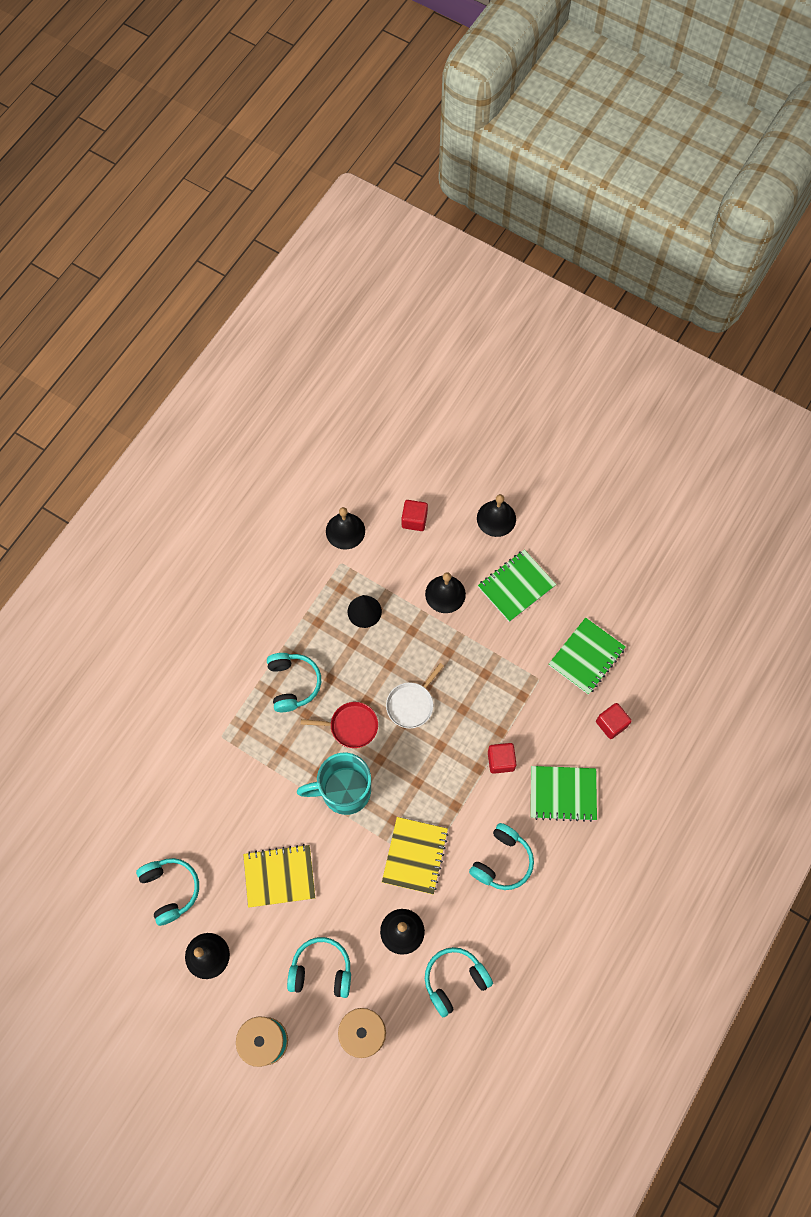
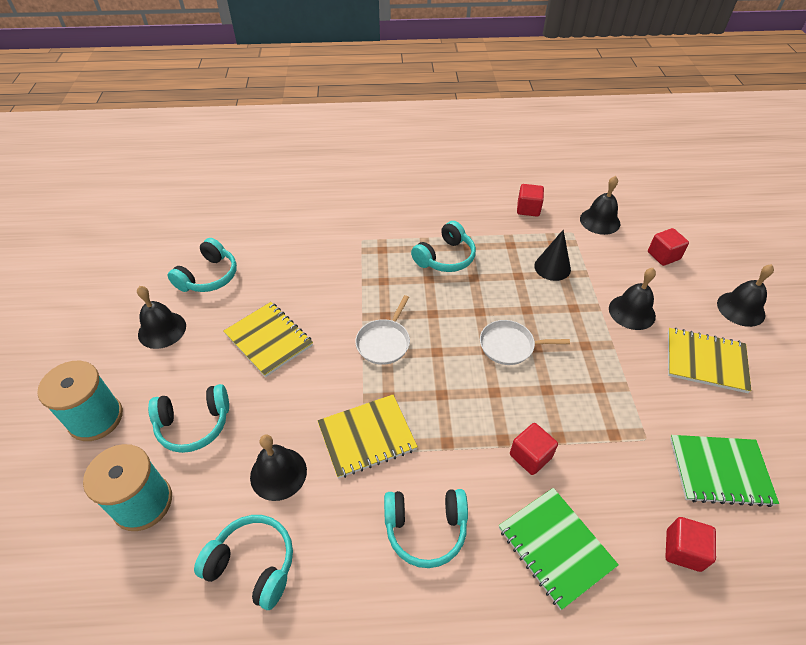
camera: 55 degrees right, 20 degrees down
(289, 574) = (528, 209): none -> red cube
(321, 970) = (194, 424): turquoise headphones -> turquoise headphones turned 105 degrees clockwise
(344, 791) = (384, 342): turquoise mug -> white pan
(351, 726) = (447, 314): red pan -> none
(516, 586) = (705, 361): green notebook -> yellow notebook

